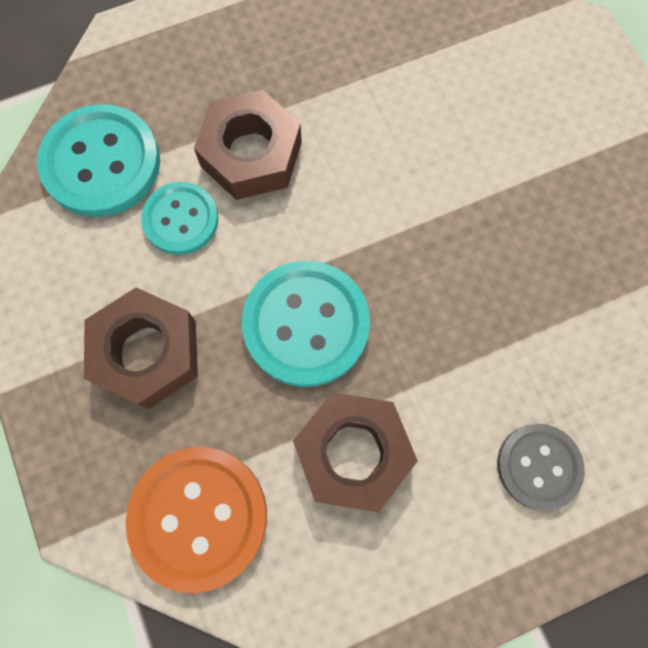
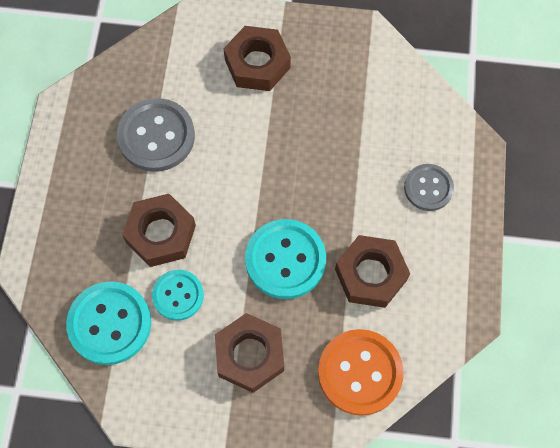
camera: 60 degrees left, 5 degrees down
(378, 76) = (156, 136): none -> grey button
(563, 134) = (257, 63): none -> brown nut

